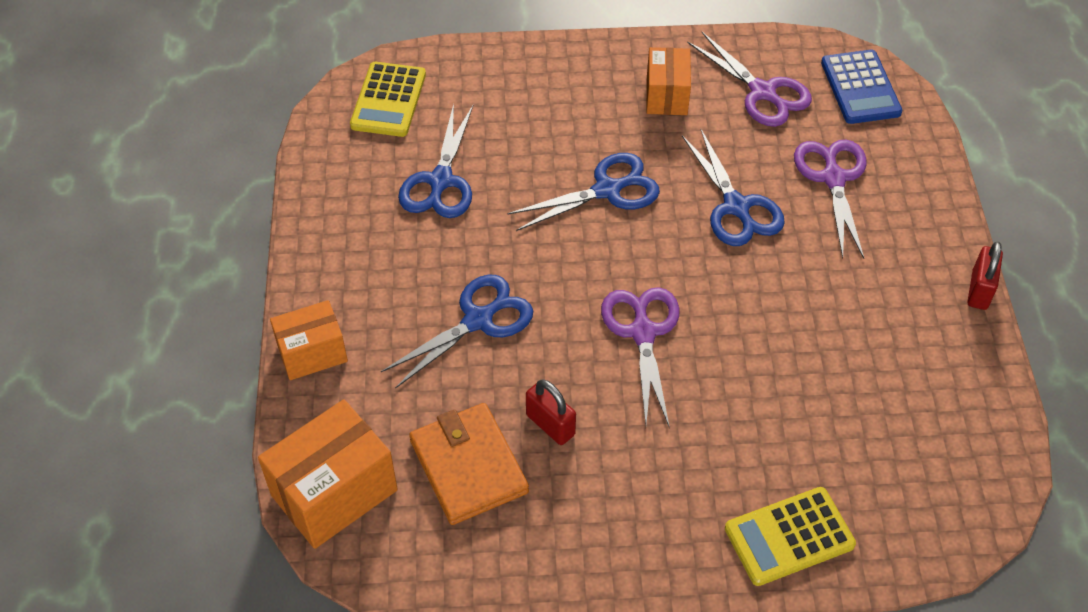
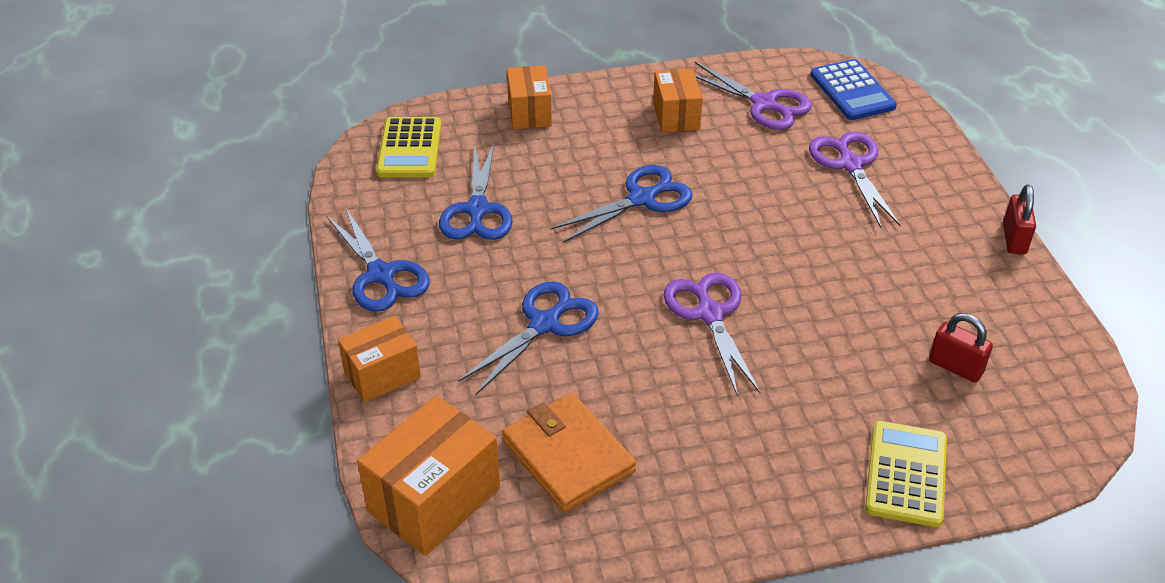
camera: 10 degrees left, 10 degrees down
(517, 72) = (529, 113): none -> orange box
(550, 425) = (641, 407): red padlock -> red padlock (955, 367)
(736, 207) = (768, 198): blue scissors -> blue scissors (381, 275)
(789, 537) = (906, 474): yellow calculator -> yellow calculator turned 135 degrees clockwise

